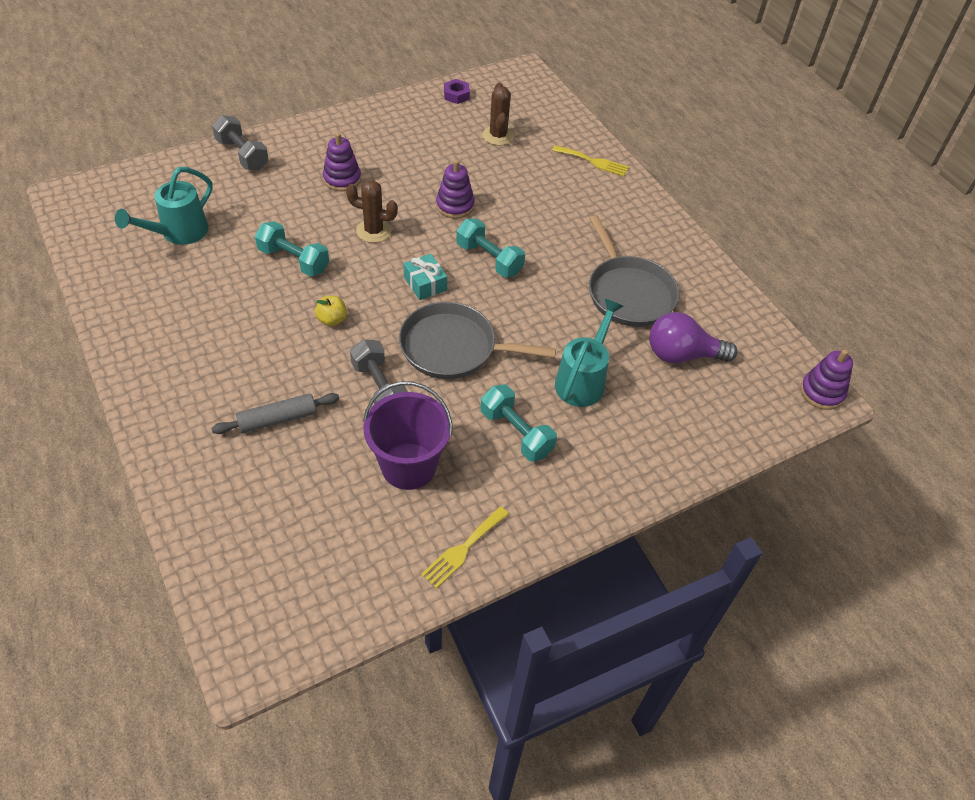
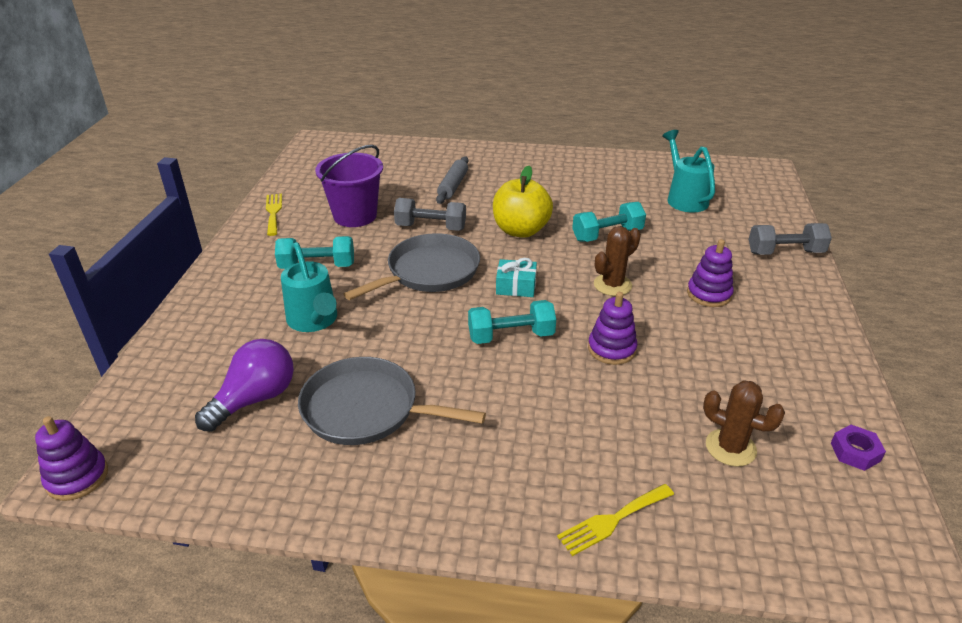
camera: 130 degrees right, 15 degrees down
(332, 320) = (520, 230): yellow apple -> yellow apple, size x2.10

